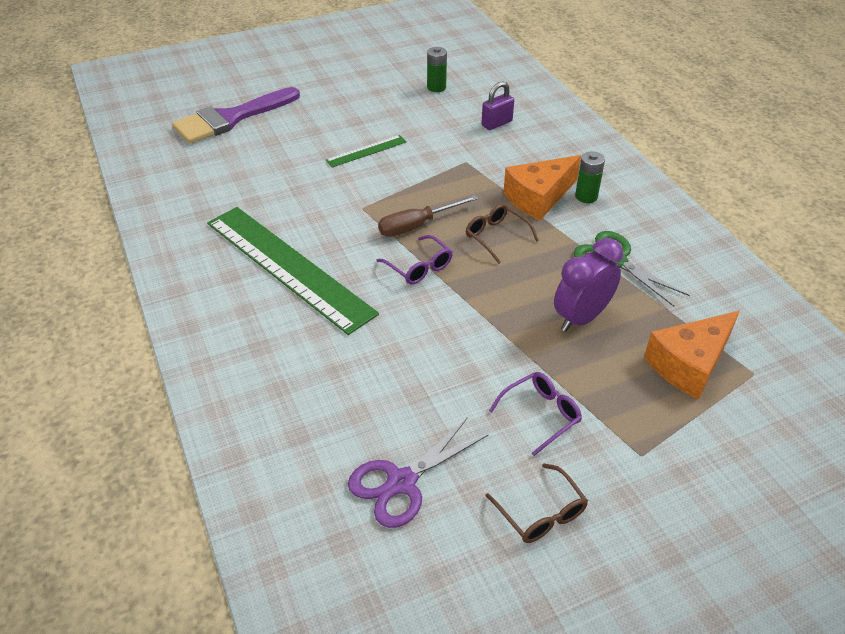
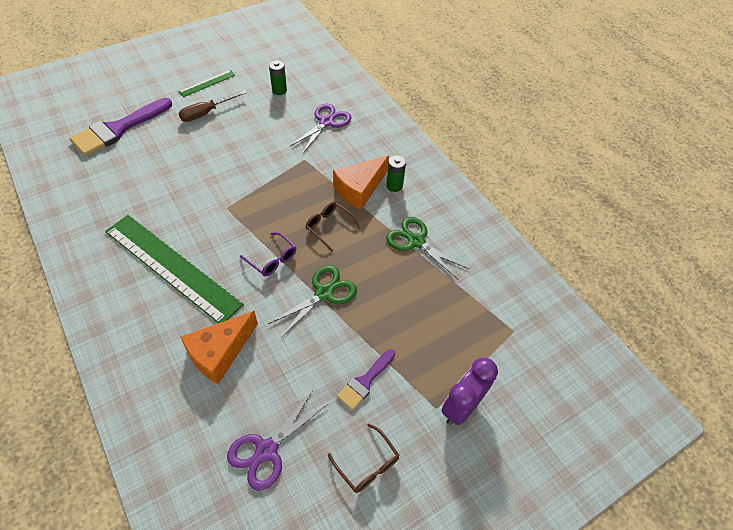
camera: 10 degrees left, 10 degrees up
(366, 151) = (227, 154): green ruler -> green ruler (207, 83)
(417, 225) = (269, 221): brown screwdriver -> brown screwdriver (206, 113)
(487, 309) = (324, 293): none -> green scissors
(496, 123) = (326, 122): purple padlock -> purple scissors
(540, 415) = (365, 381): purple glasses -> purple brush
(581, 318) = (392, 294): purple clock -> purple clock (461, 407)
(689, 364) = (469, 327): orange cheese -> orange cheese (220, 353)

